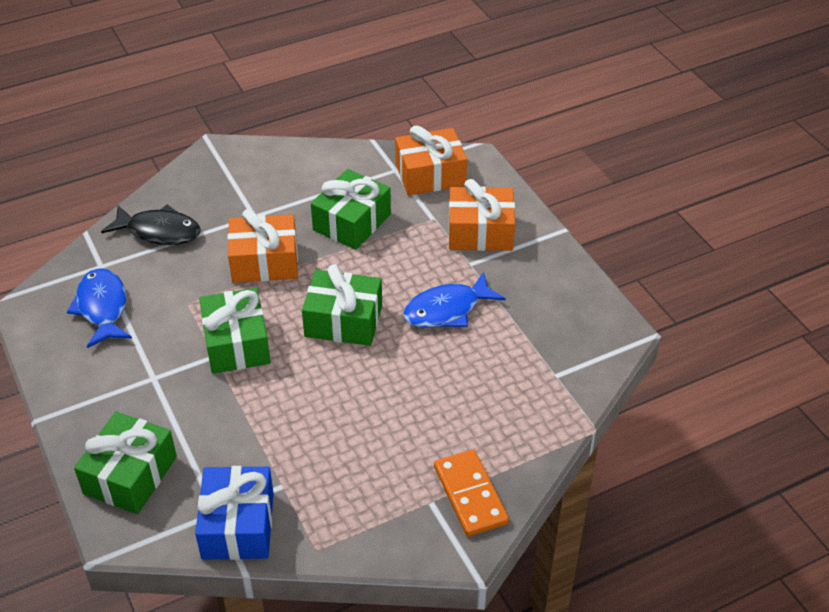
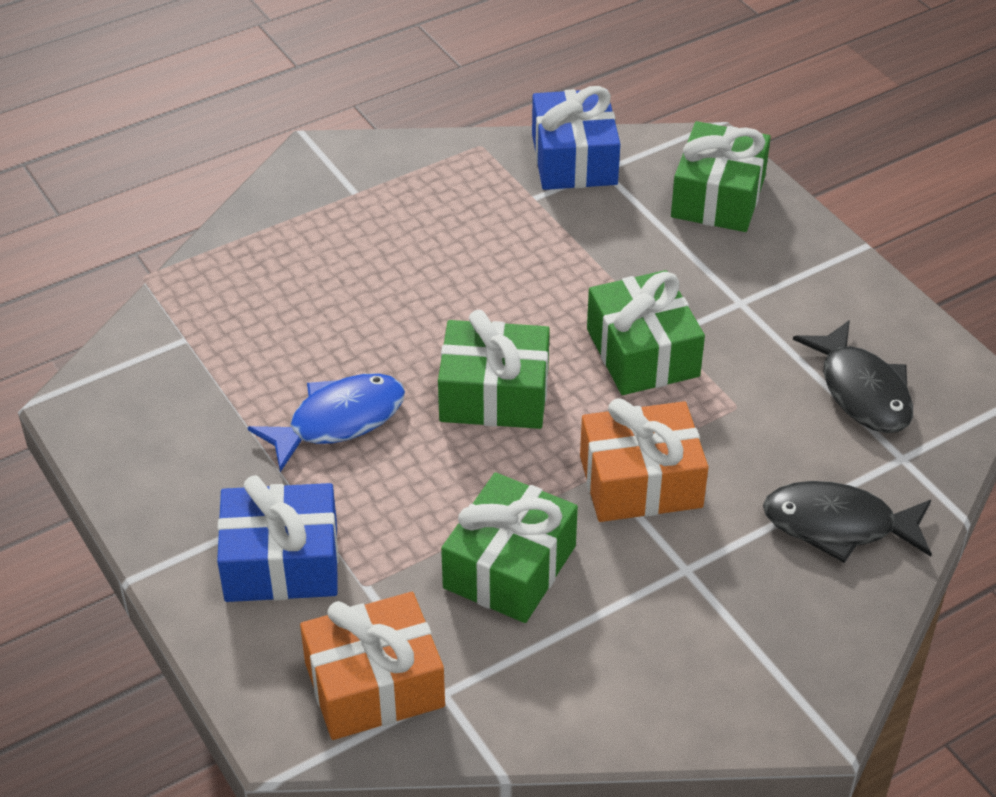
camera: 175 degrees right, 0 degrees up
(102, 308) = (861, 391): blue fish -> black fish
(470, 495) = (309, 201): orange domino -> none
(480, 232) = (281, 562): orange gift -> blue gift

